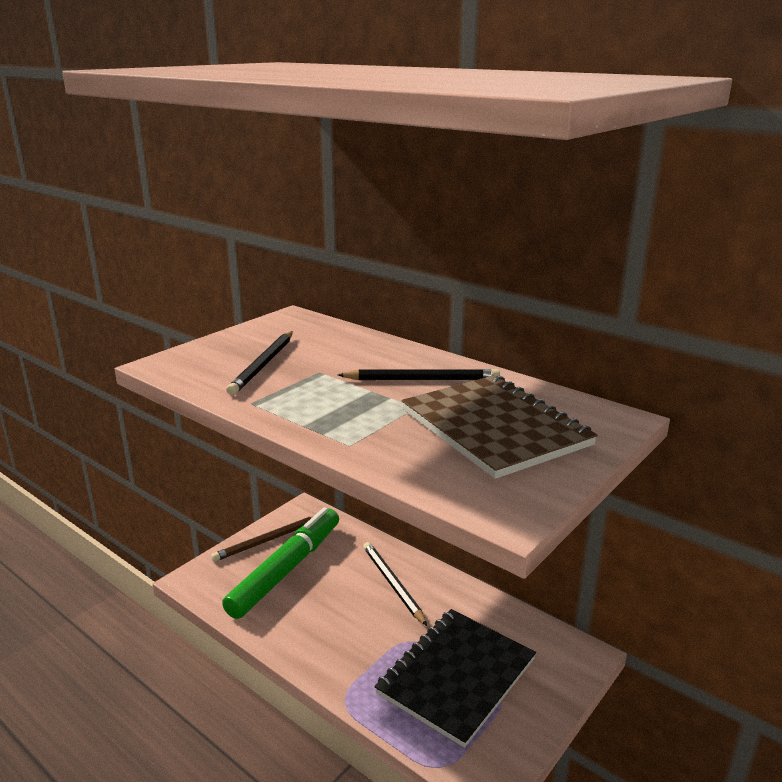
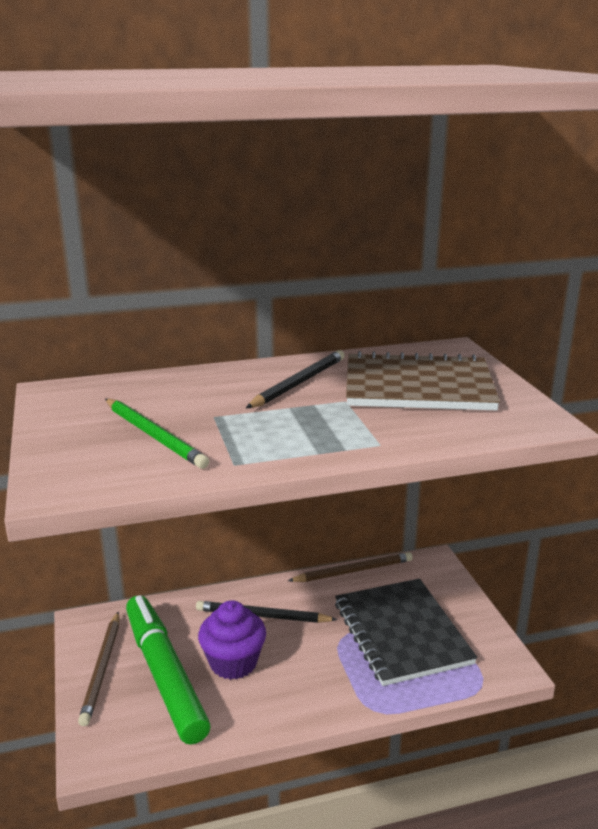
camera: 55 degrees left, 0 degrees up
(263, 365) = (154, 436): black pencil -> green pencil
(327, 595) = (233, 663): none -> purple cupcake
(506, 607) = (353, 571): none -> brown pencil

